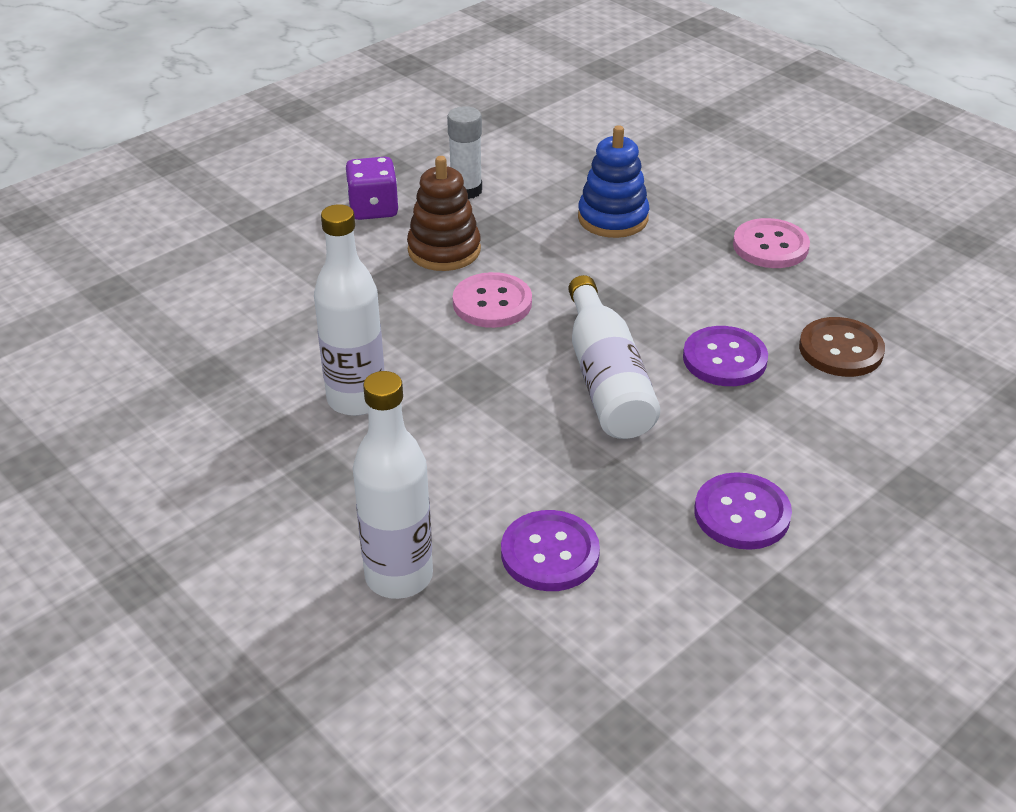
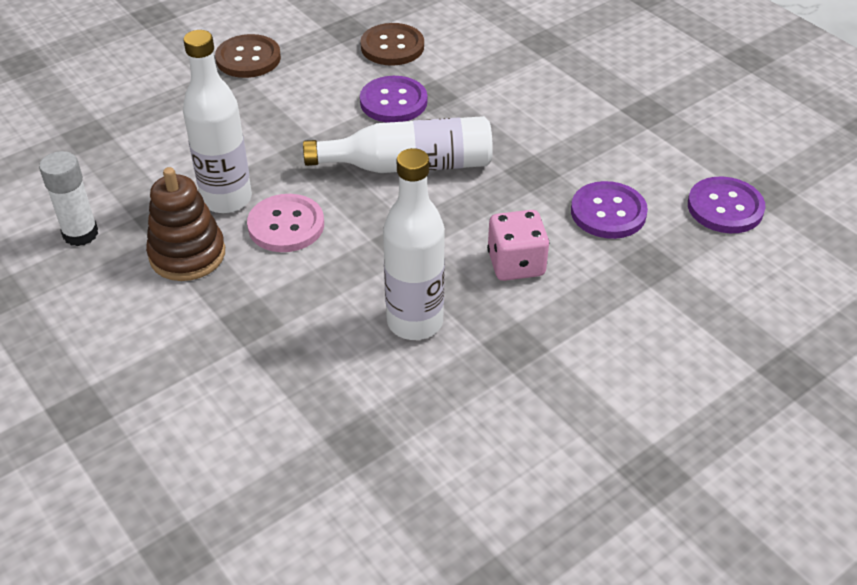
camera: 85 degrees left, 5 degrees up
(373, 209) = (86, 308): purple dice -> none
(399, 576) = (636, 296): white bottle -> white bottle (226, 199)
(448, 471) = (516, 264): none -> pink dice
(613, 218) = (173, 139): blue stacking toy -> none
(742, 514) = (566, 117): purple button -> purple button (725, 207)
(770, 246) = (248, 58): pink button -> brown button

